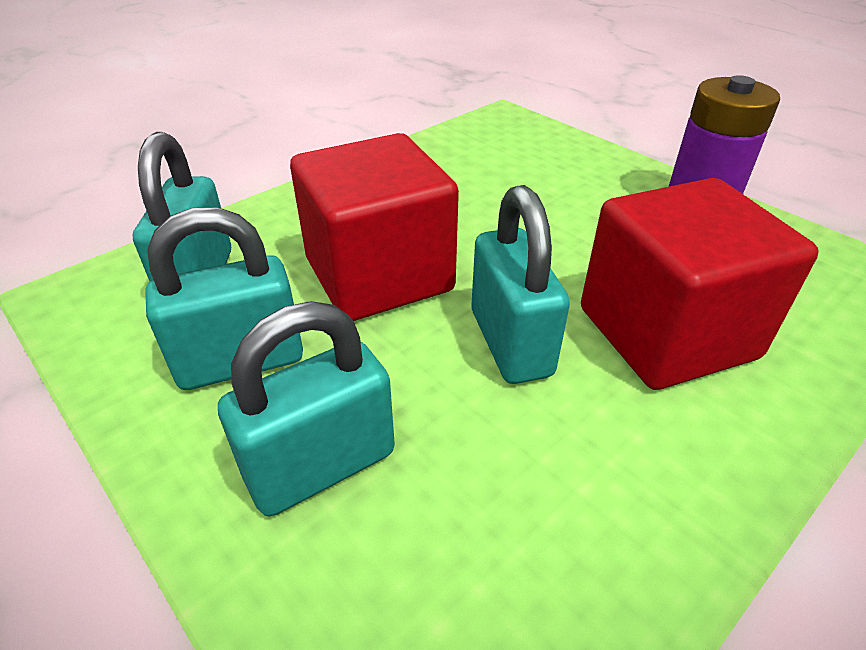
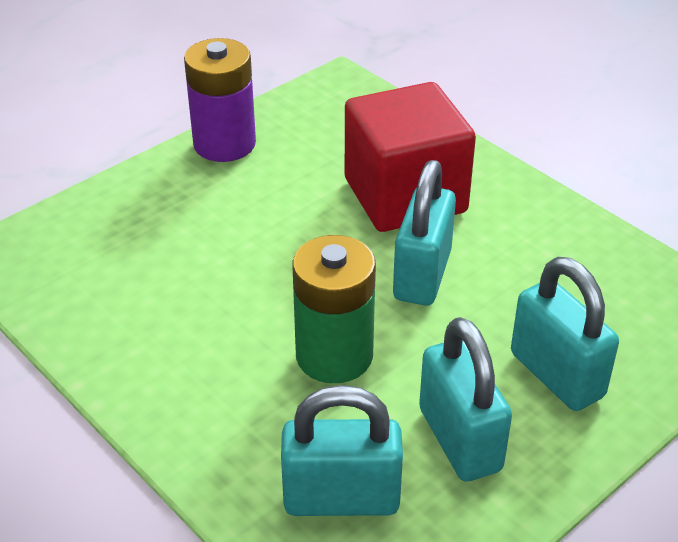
camera: 90 degrees left, 0 degrees up
(379, 275) = (334, 355): red cube -> green battery
(510, 343) = (422, 275): turquoise padlock -> turquoise padlock turned 60 degrees counterclockwise

